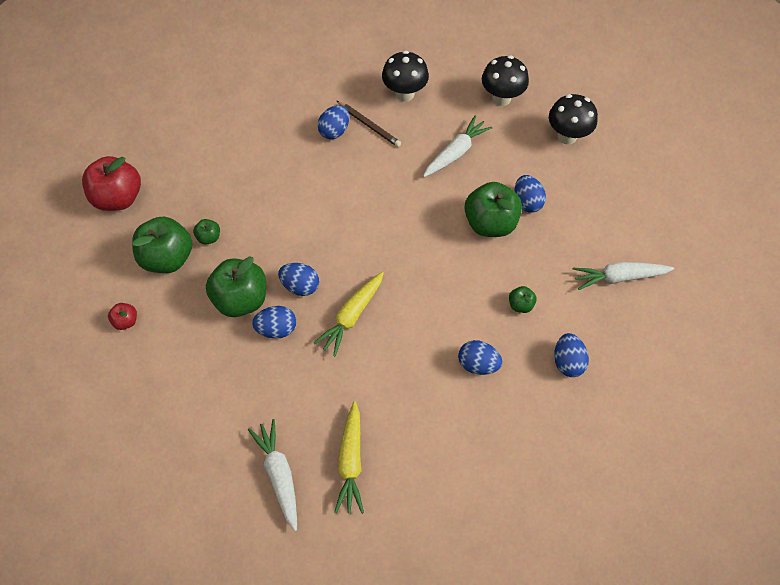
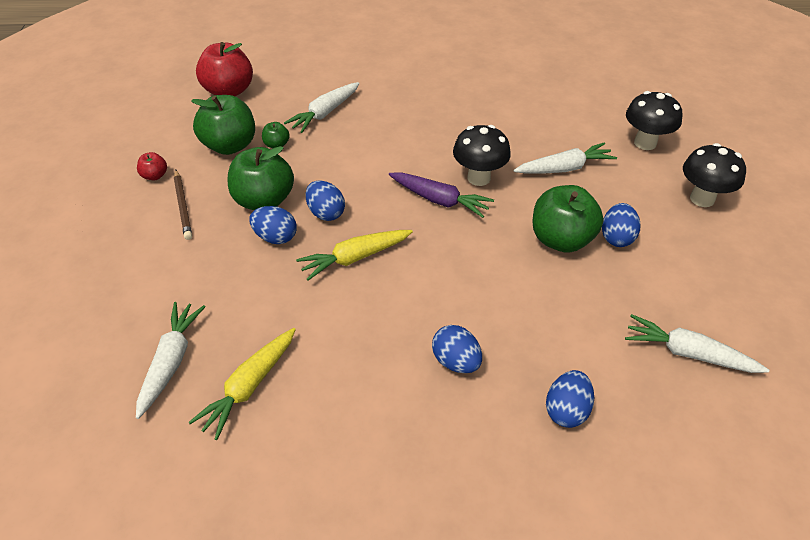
camera: 30 degrees right, 15 degrees down
(226, 183) = (325, 113): none -> white carrot
(334, 131) = (453, 111): blue egg -> none
(369, 125) = (490, 118): brown pencil -> brown pencil (183, 206)
(380, 230) = (439, 200): none -> purple carrot
(404, 94) = (543, 107): black mushroom -> black mushroom (479, 178)
(520, 304) = (545, 327): green apple -> none

